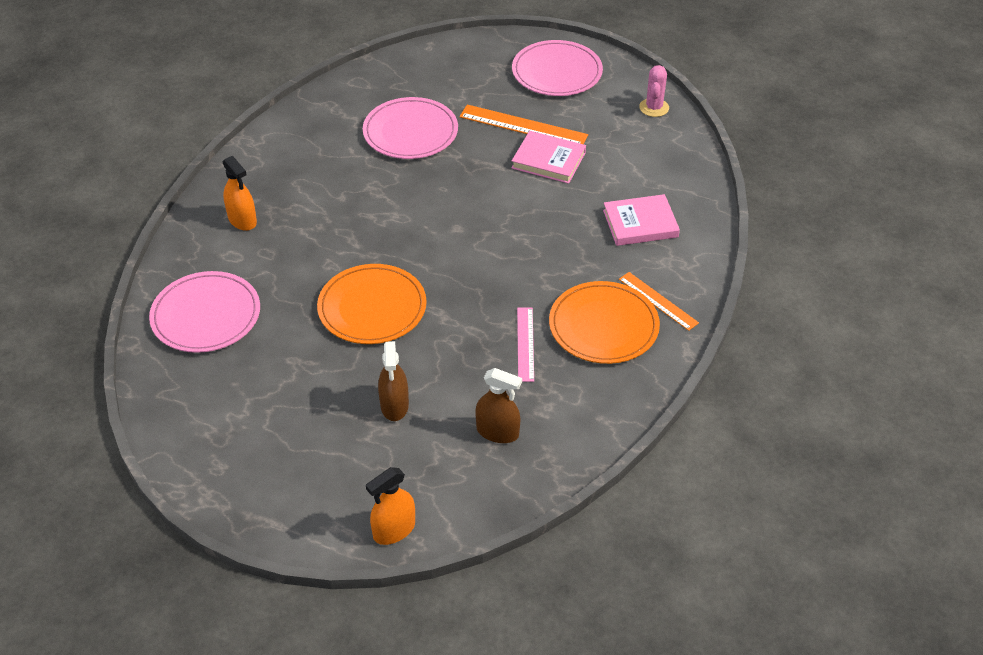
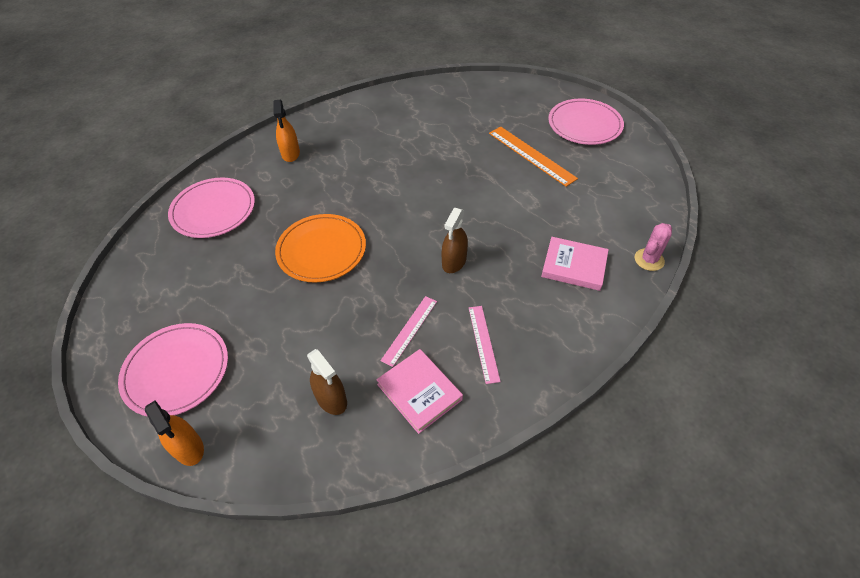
camera: 30 degrees right, 5 degrees up
(394, 405) = (275, 336): brown spray bottle -> brown spray bottle (454, 262)
(394, 530) = (188, 448): orange spray bottle -> orange spray bottle turned 120 degrees counterclockwise
(410, 132) = (446, 132): pink plate -> pink plate (176, 371)
(548, 160) = (533, 187): pink book -> pink book (419, 392)
(603, 326) = (483, 343): orange plate -> pink ruler
(654, 108) = (646, 176): pink cactus -> pink cactus (649, 260)
(658, 301) = (545, 341): orange ruler -> none

